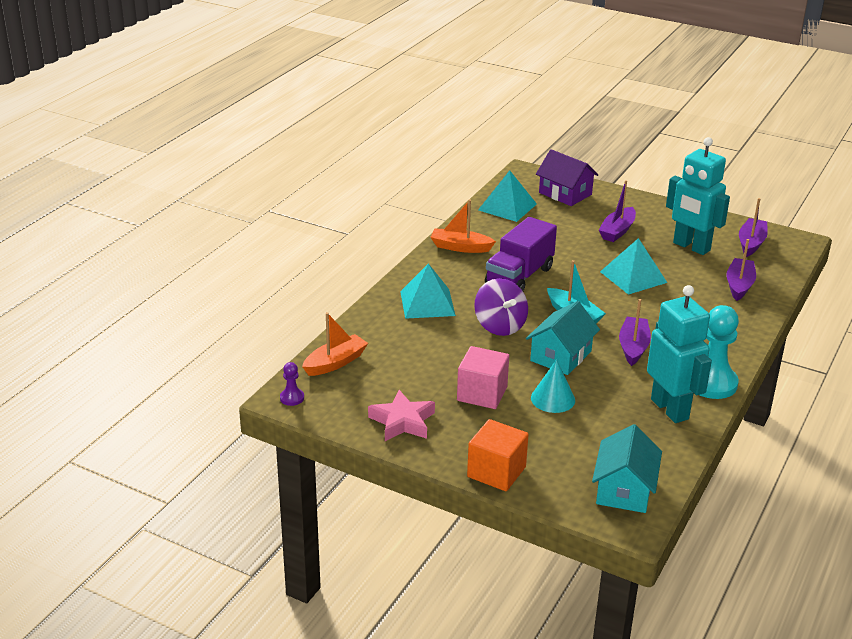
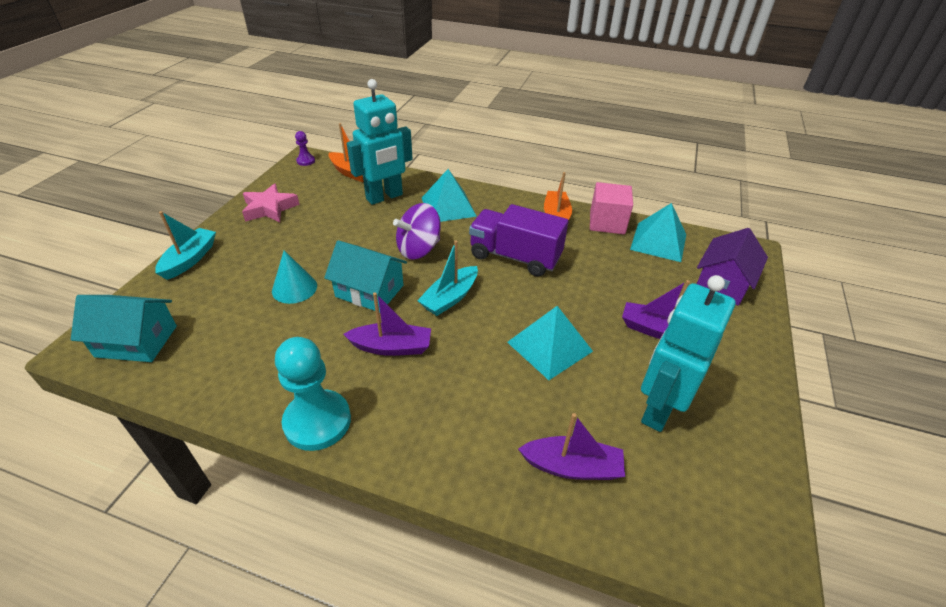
camera: 80 degrees right, 10 degrees up
(482, 394) = (306, 245): pink cube -> pink cube (607, 223)
(496, 472) = (190, 259): orange cube -> turquoise boat
(670, 409) = (267, 379): turquoise robot -> turquoise robot (384, 197)
(751, 243) = (714, 492): purple boat -> none

